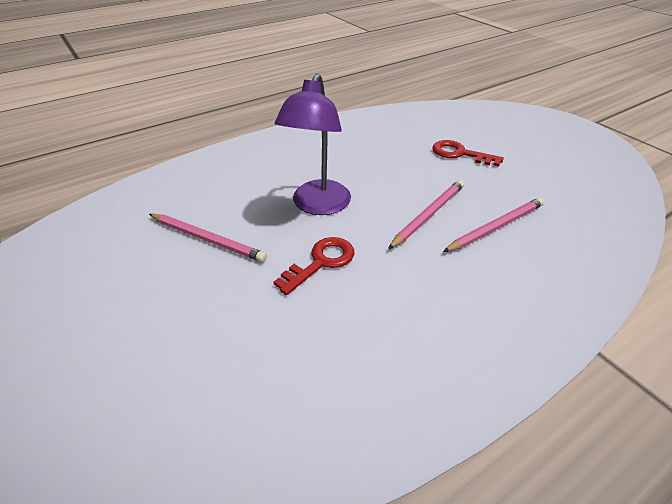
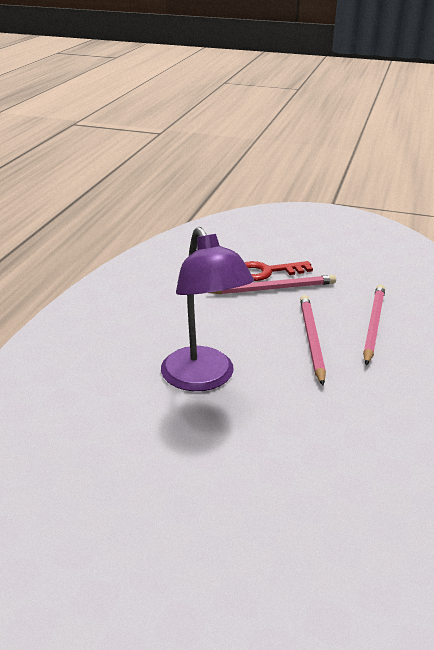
camera: 40 degrees left, 10 degrees down
(207, 239) = (134, 472): pink pencil -> pink pencil (273, 288)
(321, 262) = (279, 430): red key -> none

